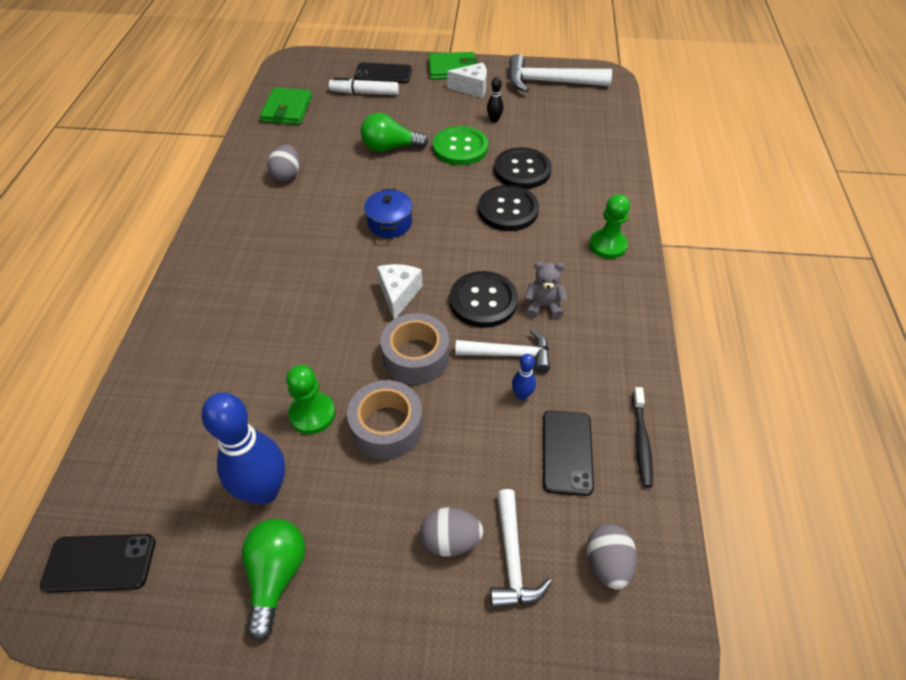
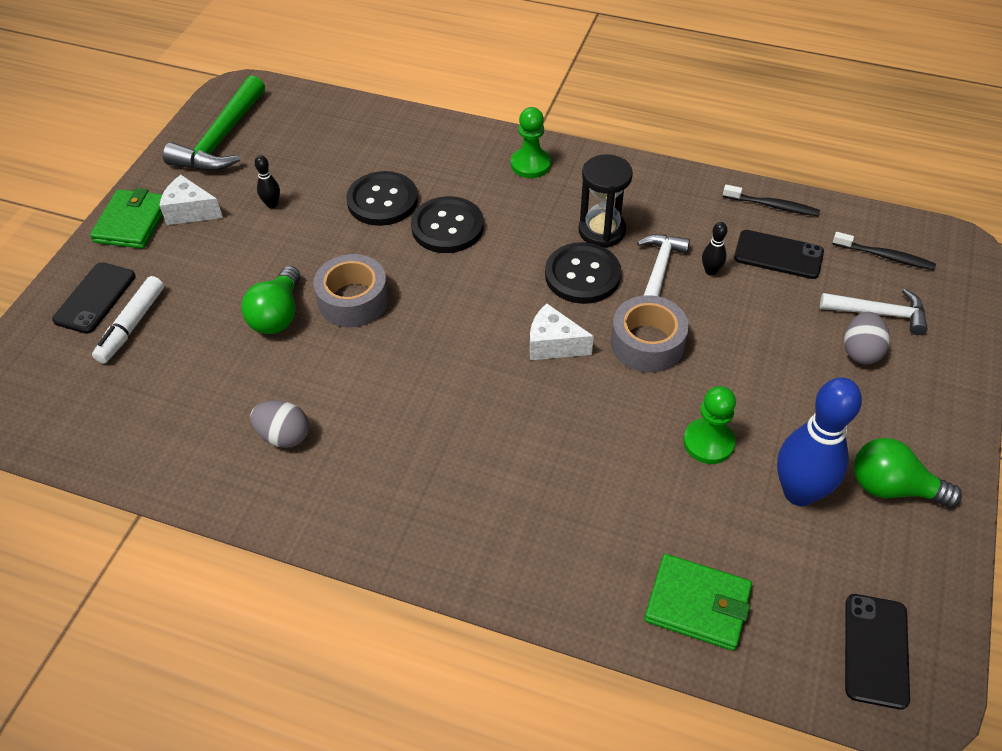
camera: 75 degrees left, 0 degrees up
(287, 109) = (119, 424): green wallet -> green wallet (697, 604)
(387, 427) = (734, 380): grey tape -> grey tape (353, 300)
(390, 223) = (430, 336): blue pot -> none
(460, 148) = (313, 246): green button -> none
(472, 88) = (190, 211): white cheese -> white cheese turned 90 degrees counterclockwise
(522, 395) = (710, 271): blue bowling pin -> black bowling pin
(543, 306) = (601, 231): grey teddy bear -> black hourglass
(550, 82) = (222, 139): white hammer -> green hammer
(607, 563) = (885, 256): grey egg -> black toothbrush

